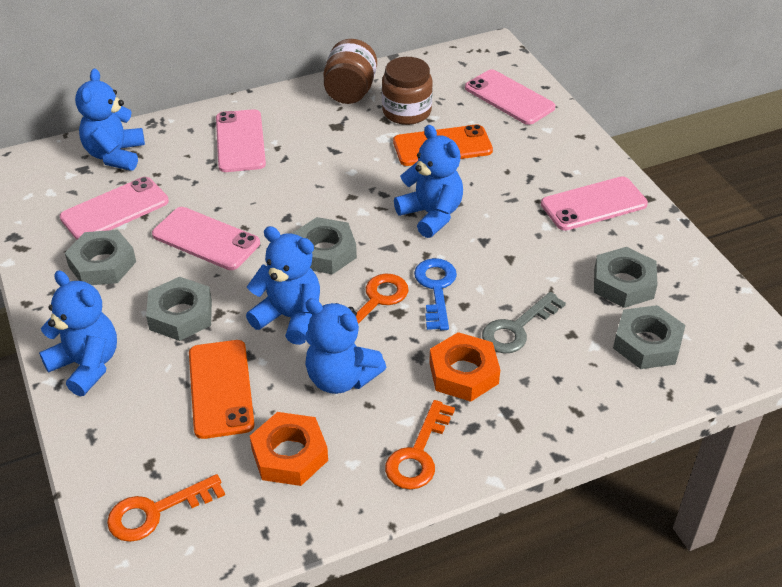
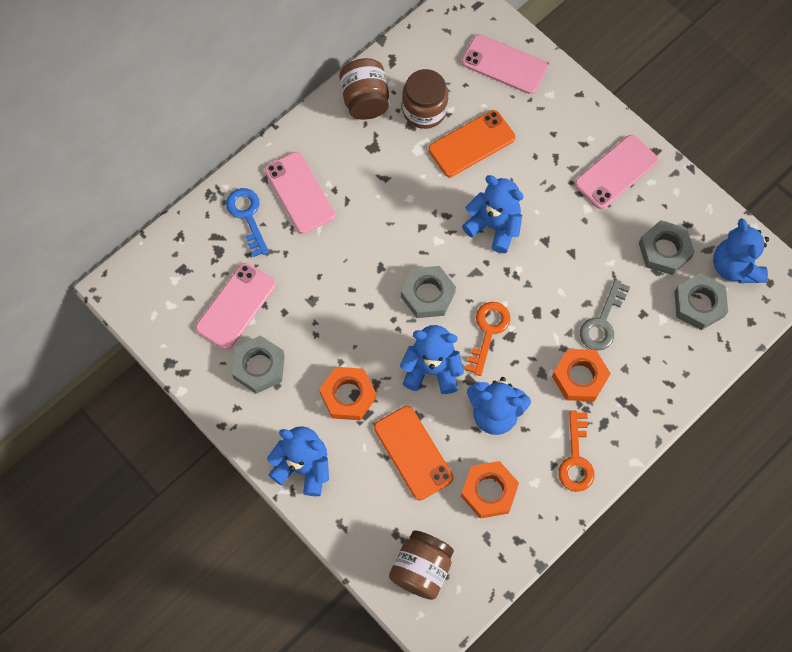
camera: 20 degrees left, 25 degrees up
(115, 155) = (201, 244): blue teddy bear -> blue teddy bear (734, 267)
(156, 511) = (421, 569): orange key -> brown jar
(181, 315) = (348, 395): grey nut -> orange nut
(206, 239) = (327, 312): pink phone -> none
(436, 289) = (528, 303): blue key -> blue key (247, 216)

